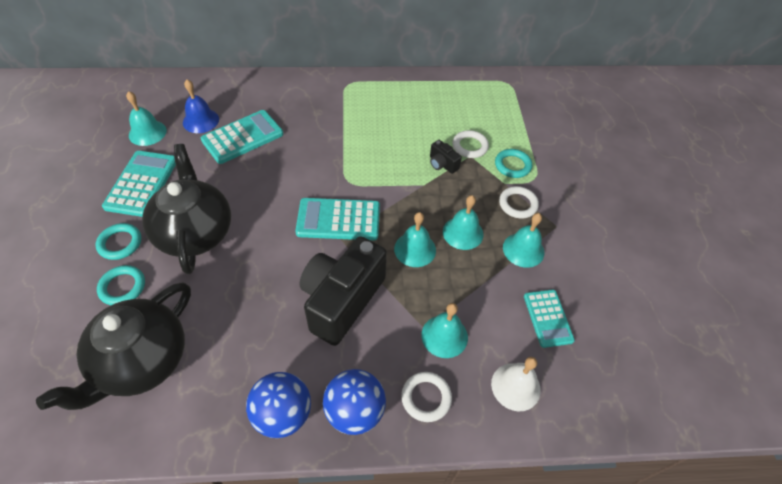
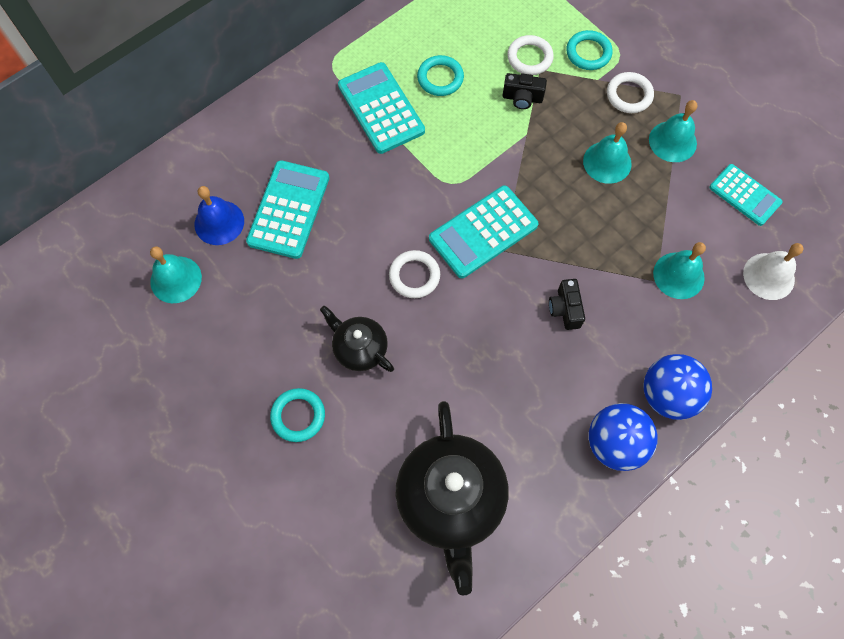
camera: 35 degrees left, 15 degrees up
(122, 287) = (353, 453): turquoise ring -> turquoise ring (440, 78)
(141, 183) = (242, 340): turquoise calculator -> turquoise calculator (381, 108)
(195, 232) = (359, 348): black teapot -> black teapot, size x0.54
(342, 300) = (565, 309): black camera -> black camera, size x0.42
(415, 249) = (580, 211): turquoise bell -> none
(426, 398) = (711, 340): white ring -> white ring (414, 276)

